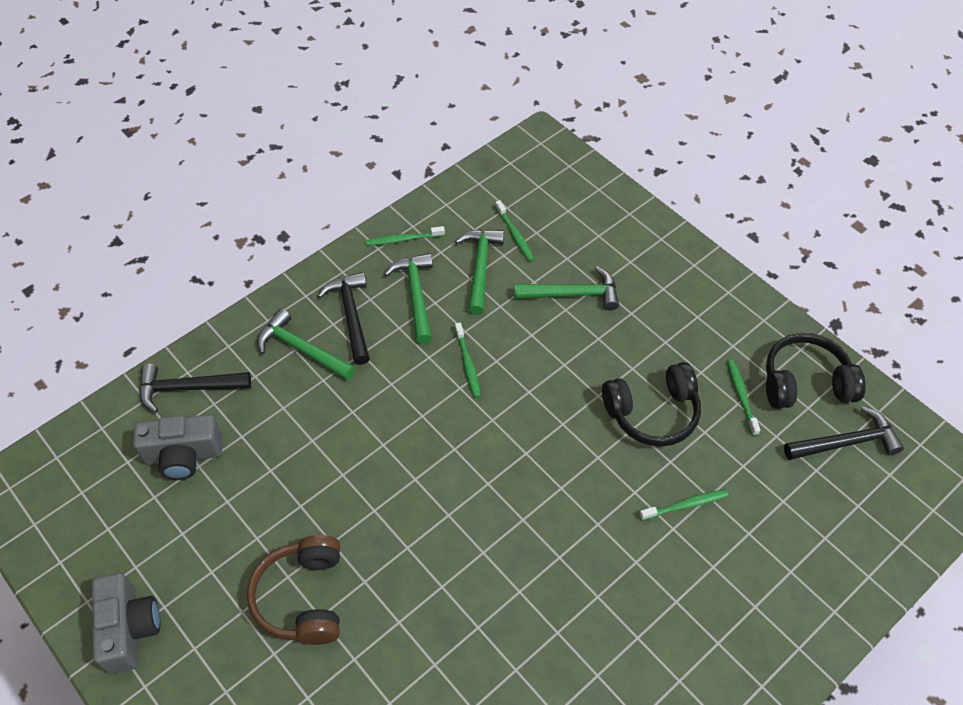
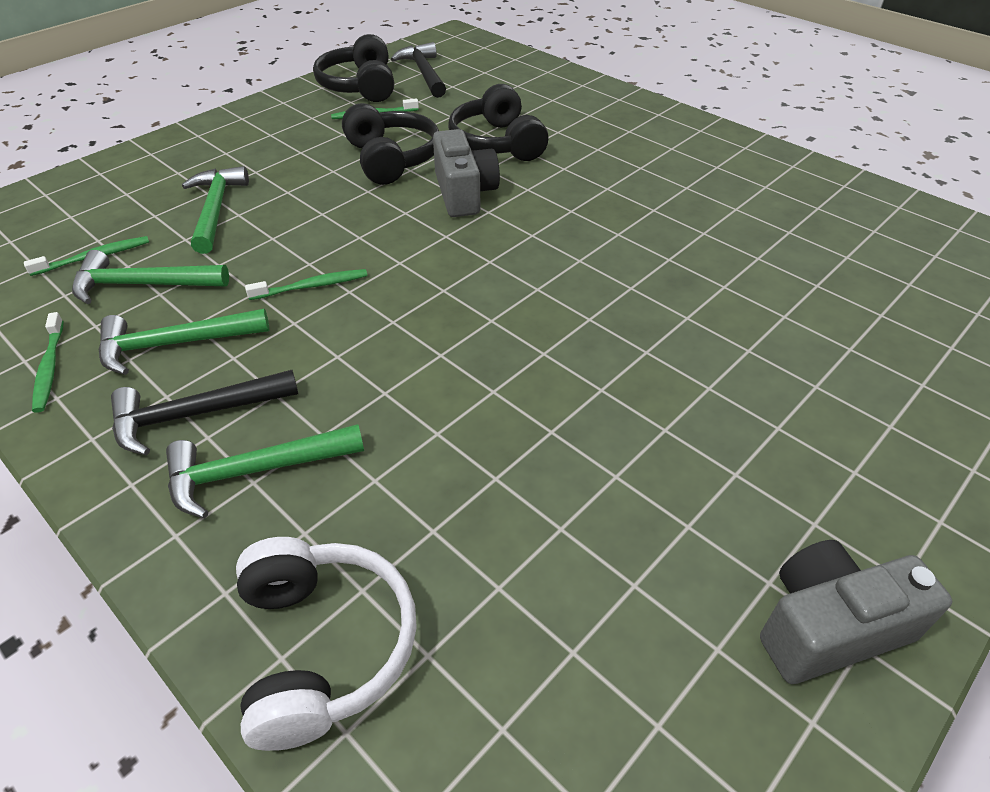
camera: 95 degrees left, 10 degrees down
(183, 455) = (479, 618): grey camera -> grey camera (464, 193)
(188, 388) = (323, 647): black hammer -> white headphones
(301, 349) = (255, 471): green hammer -> green hammer turned 45 degrees clockwise
(303, 597) = (689, 407): brown headphones -> none
(685, 505) = (497, 143): green toothbrush -> black headphones

